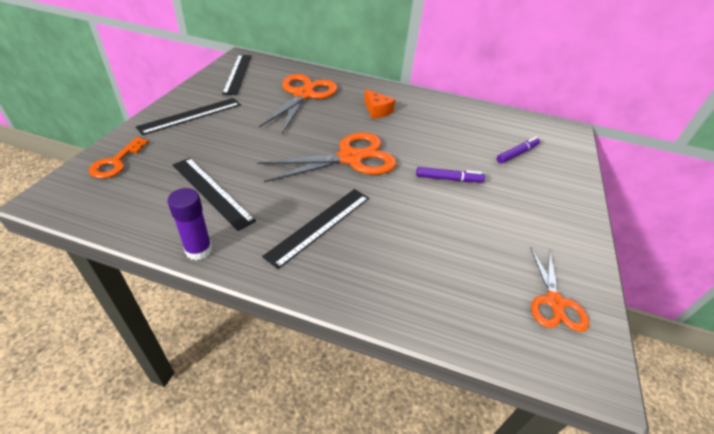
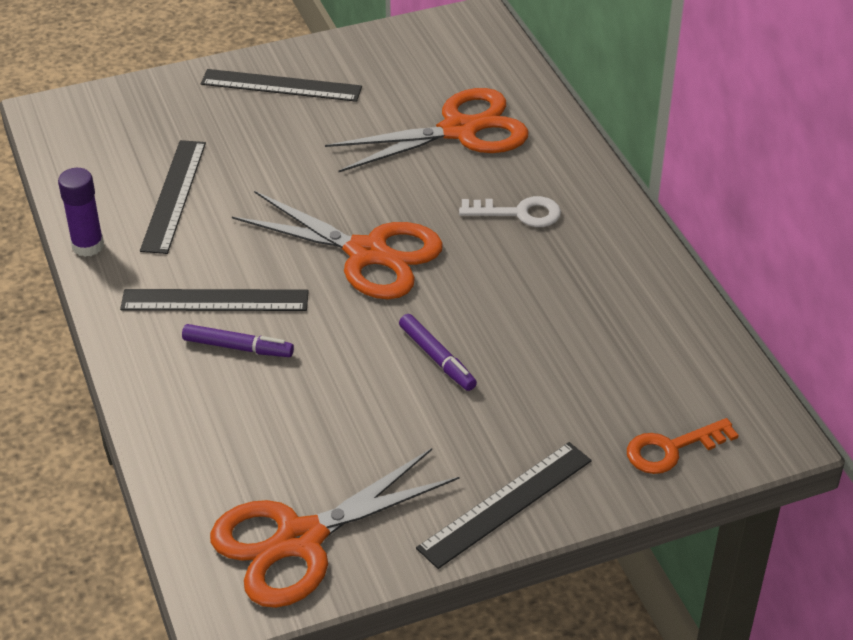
camera: 55 degrees right, 0 degrees up
(116, 162) = (139, 105): orange key -> orange key (671, 449)
(238, 74) = (426, 48): black ruler -> black ruler (506, 504)
(377, 110) = (519, 213): orange cheese -> white key
(517, 154) = (601, 399): purple marker -> purple marker (238, 347)
(554, 302) = (299, 540): orange scissors -> orange scissors, size x1.72

